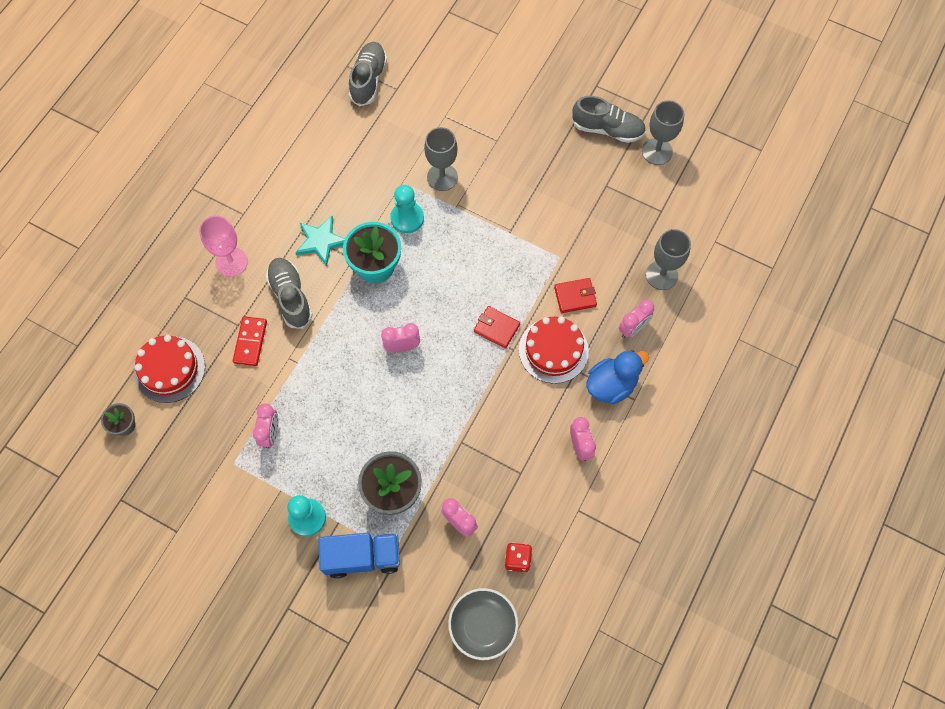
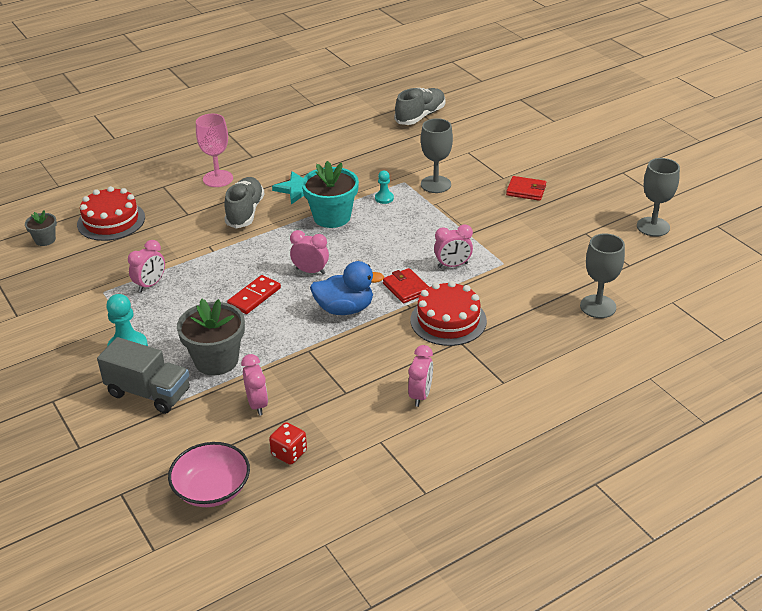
camera: 30 degrees right, 30 degrees down
(250, 342) = (188, 226): red domino -> red domino (254, 296)
(362, 557) = (149, 393): blue truck -> grey truck
(407, 218) = (384, 198): turquoise pawn -> turquoise pawn, size x0.57
(483, 626) = (212, 489): grey bowl -> pink bowl
(575, 296) = (498, 292): red wallet -> red wallet (526, 190)
(607, 129) = (613, 200): grey shoe -> none
(611, 385) = (487, 363): blue duck -> blue duck (345, 309)
(632, 328) = (540, 332): pink clock -> pink clock (452, 265)

